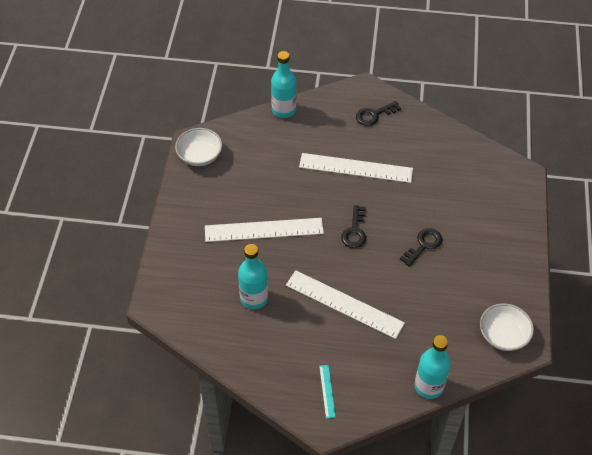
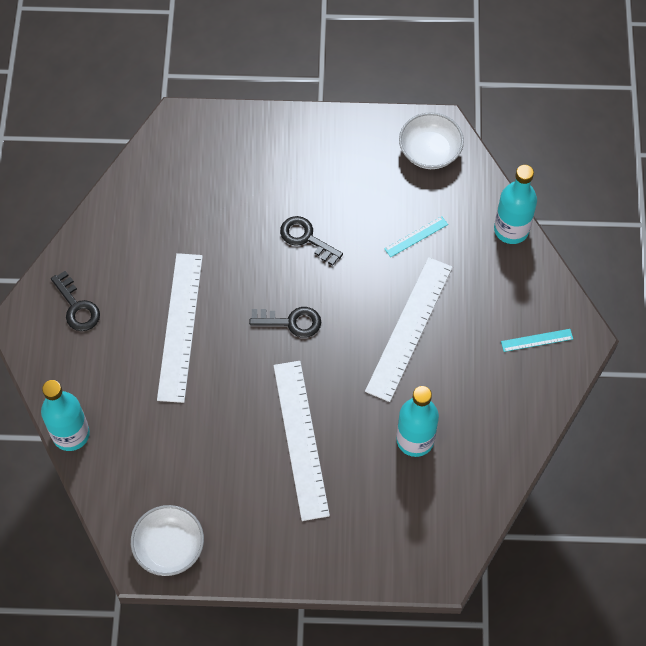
camera: 95 degrees left, 10 degrees up
(424, 317) = (416, 236): none -> turquoise ruler

